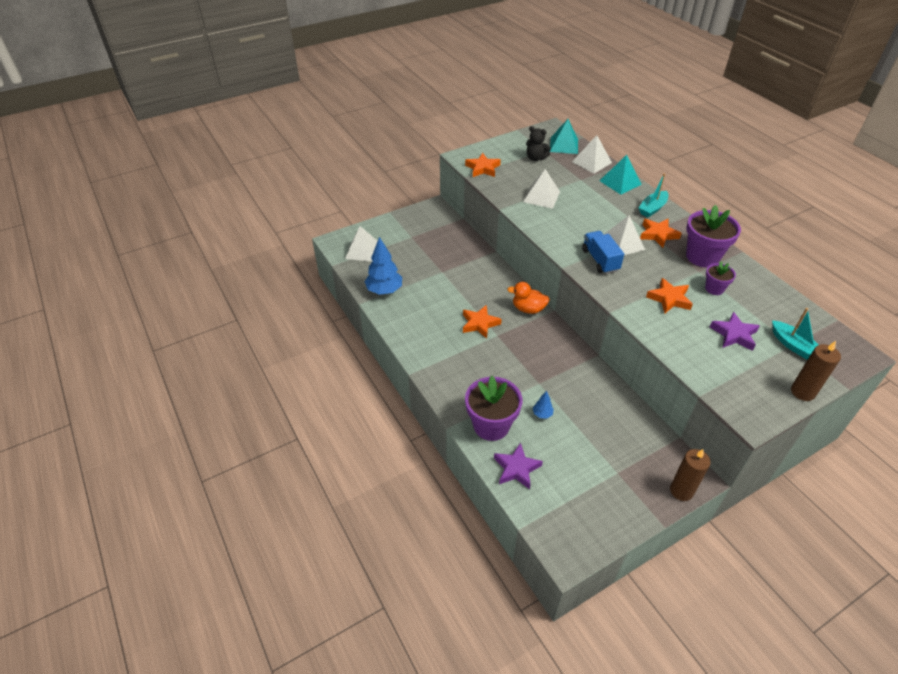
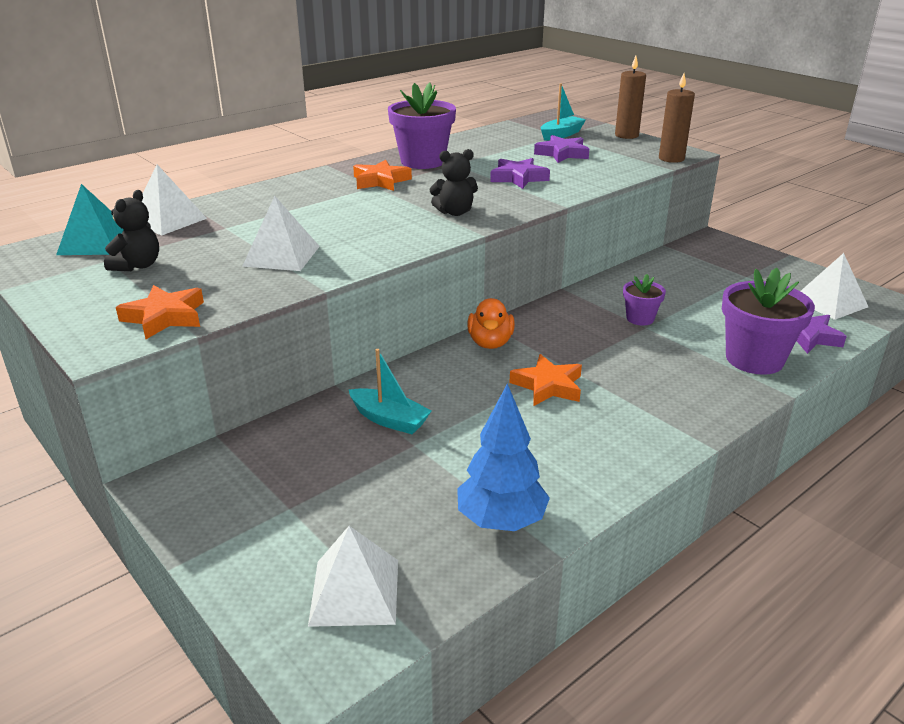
camera: 100 degrees left, 15 degrees down
(542, 414) = (700, 323): blue tree -> none
(600, 260) = (455, 212): blue truck -> black teddy bear
(620, 182) = (238, 201): turquoise pyramid -> none
(622, 243) = (408, 200): white pyramid -> white pyramid (829, 302)
(652, 208) = (314, 183): turquoise boat -> turquoise boat (389, 419)
(669, 299) = (518, 178): orange star -> purple star
(681, 491) = (736, 246): brown candle -> brown candle (671, 158)
(714, 289) = (485, 158): purple flower pot -> purple flower pot (640, 318)

